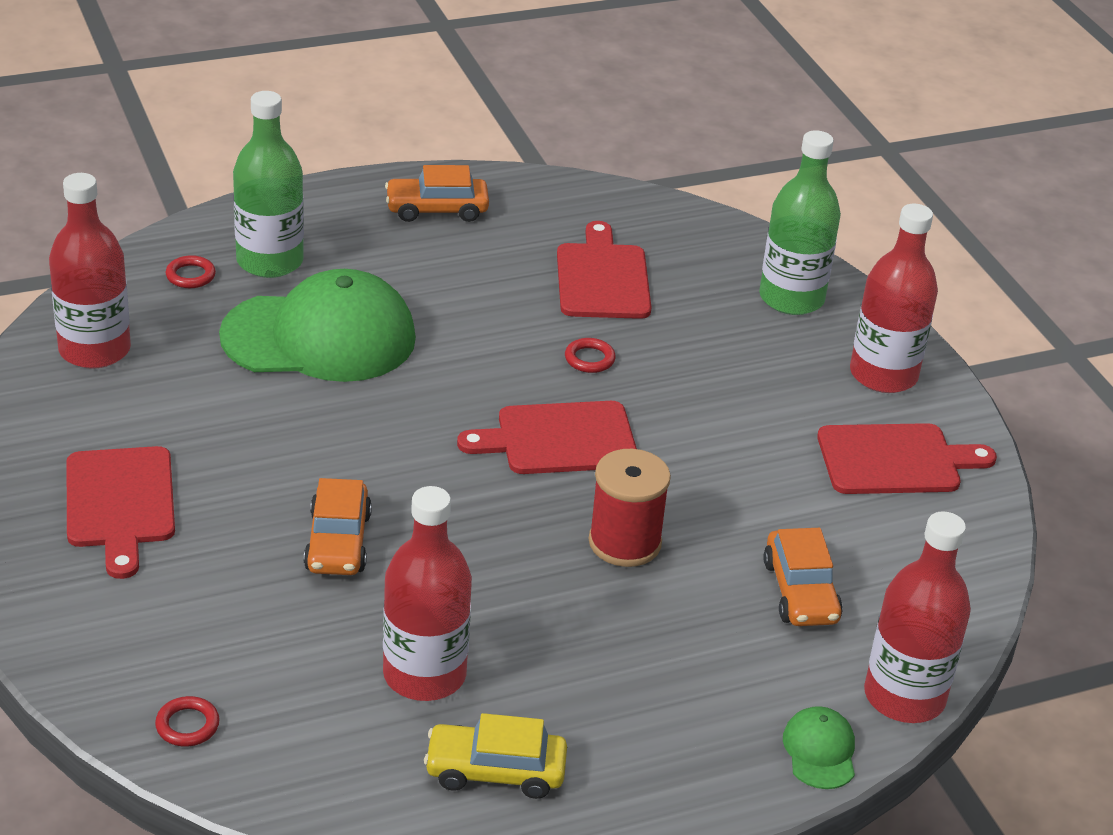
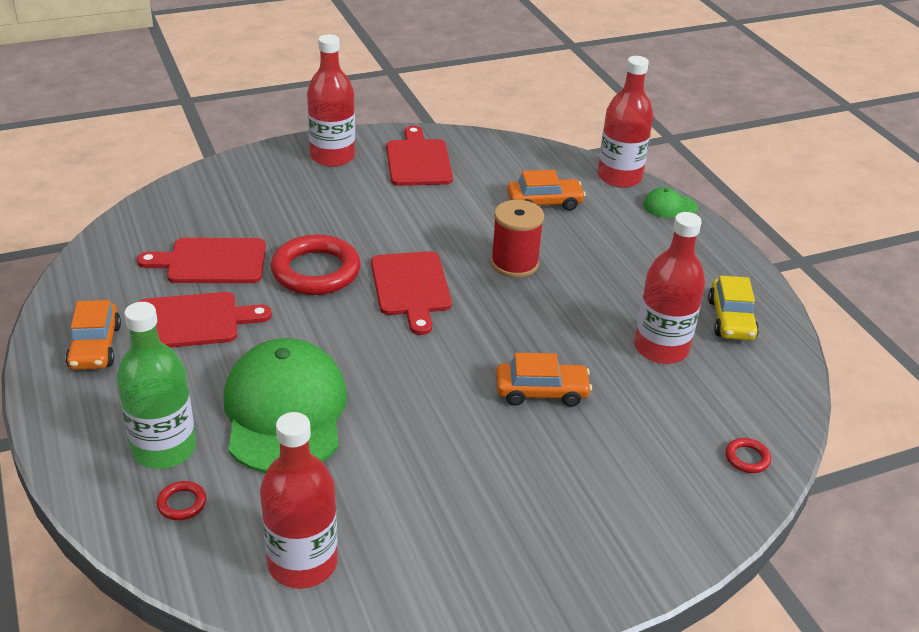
camera: 90 degrees left, 0 degrees up
(120, 503) = (520, 520): red cutting board -> red cutting board (193, 321)
(589, 359) = (316, 271): red ring -> red ring, size x2.34
(791, 298) = (245, 183): green bottle -> none

